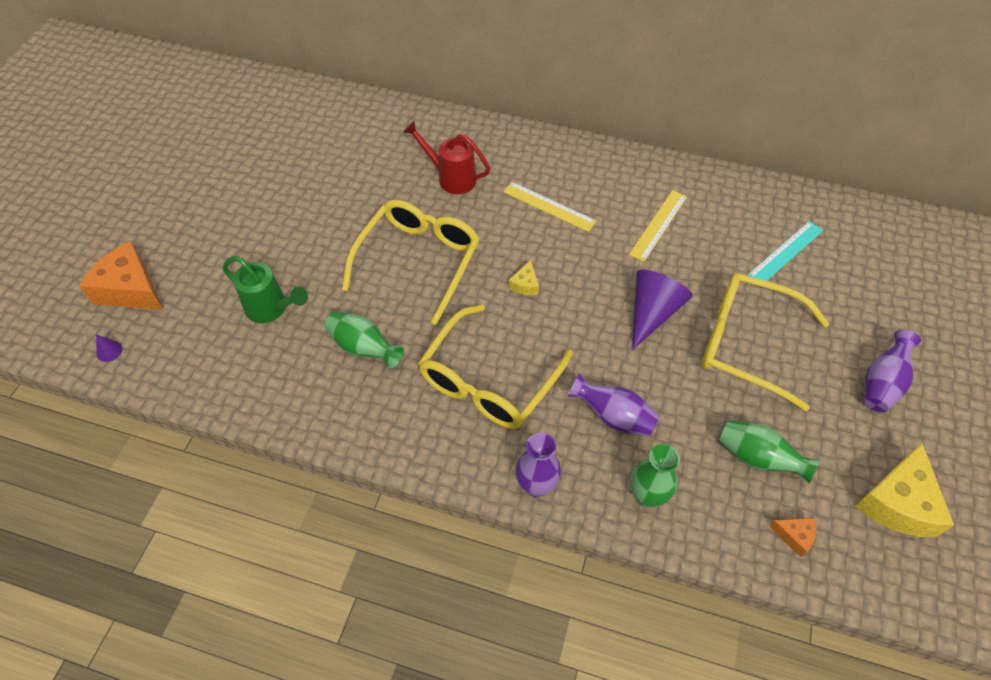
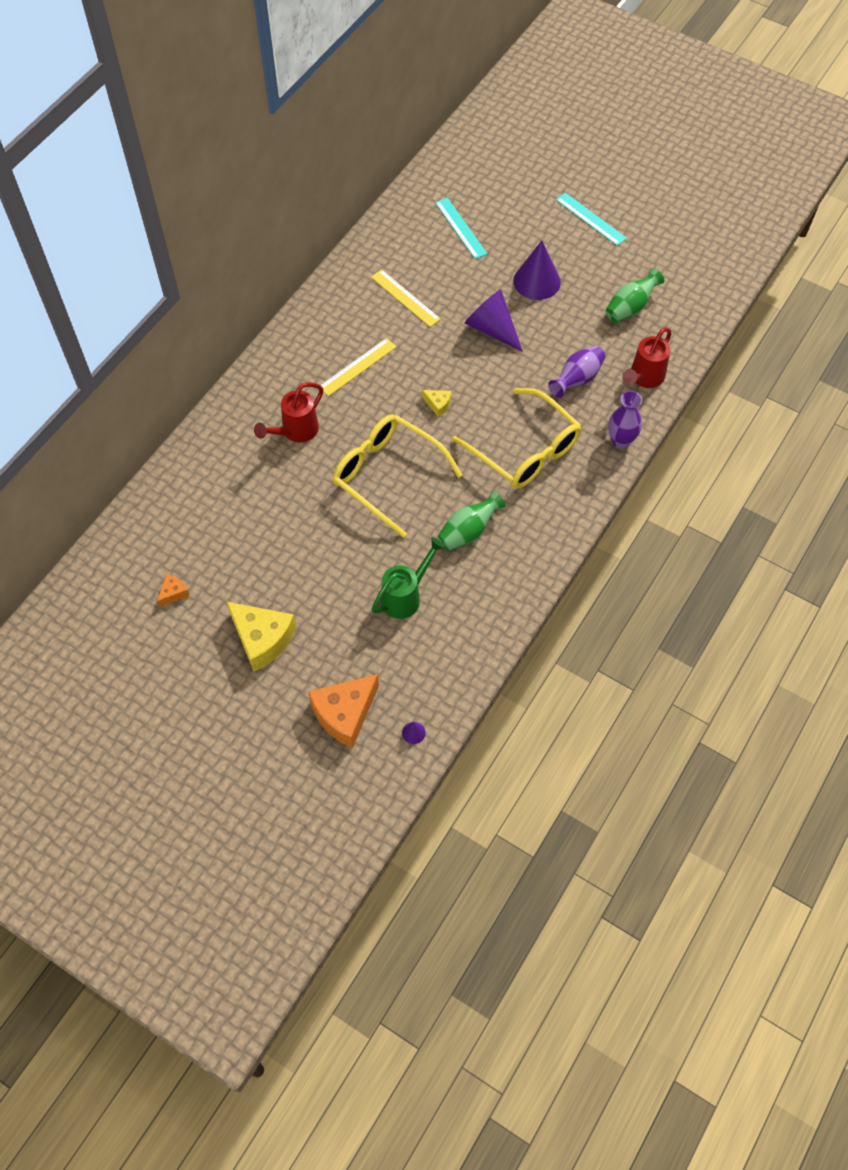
camera: 75 degrees left, 5 degrees up
(647, 496) = (644, 378): green vase -> red watering can
(746, 343) = (537, 281): yellow glasses -> purple cone
(794, 536) = (689, 308): orange cheese -> orange cheese (173, 593)
(882, 383) = (590, 219): purple vase -> turquoise ruler
(898, 502) = (678, 247): yellow cheese -> yellow cheese (262, 639)

